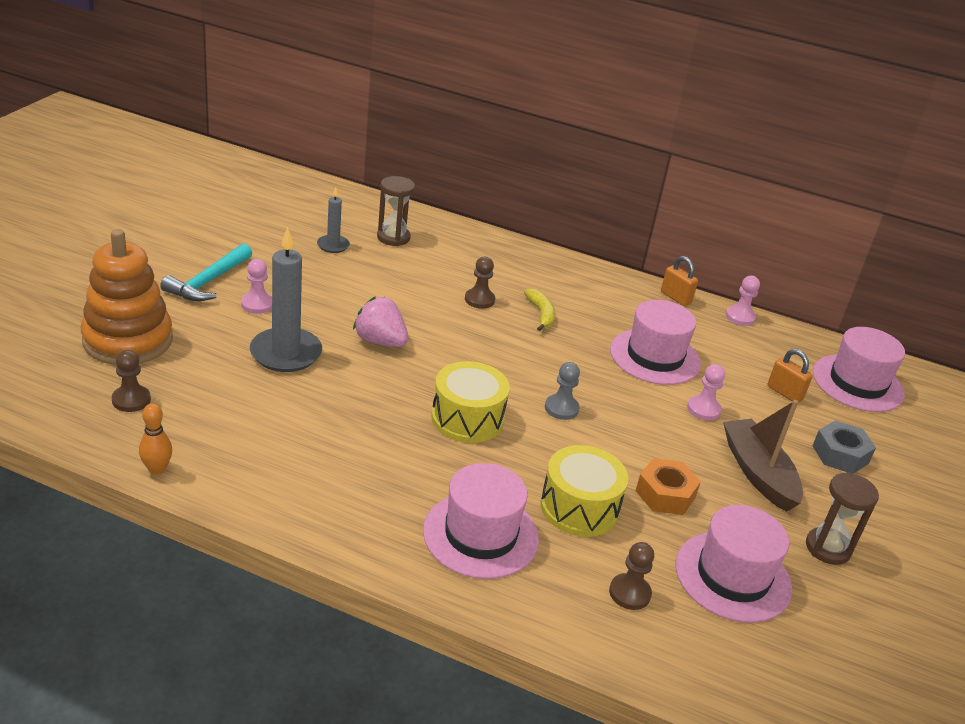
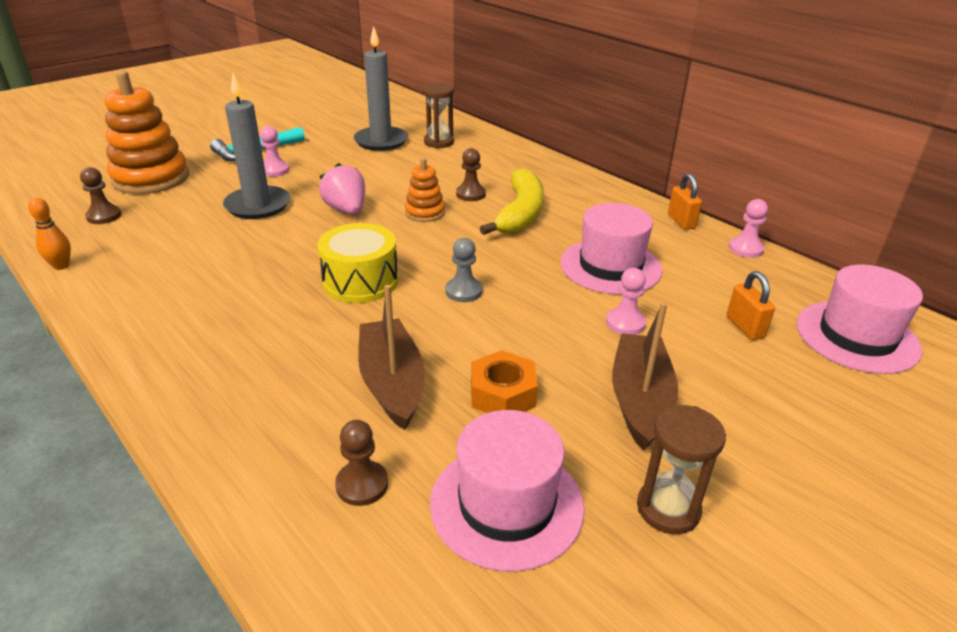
camera: 30 degrees right, 0 degrees up
(333, 245) = (381, 141): grey candle -> grey candle, size x1.87
(456, 330) = (425, 213): none -> orange stacking toy
(480, 535) = (265, 382): pink hat -> none
(541, 314) = (520, 213): yellow banana -> yellow banana, size x1.88
(579, 507) = (392, 383): yellow drum -> brown boat
(840, 454) = (772, 406): grey nut -> none

